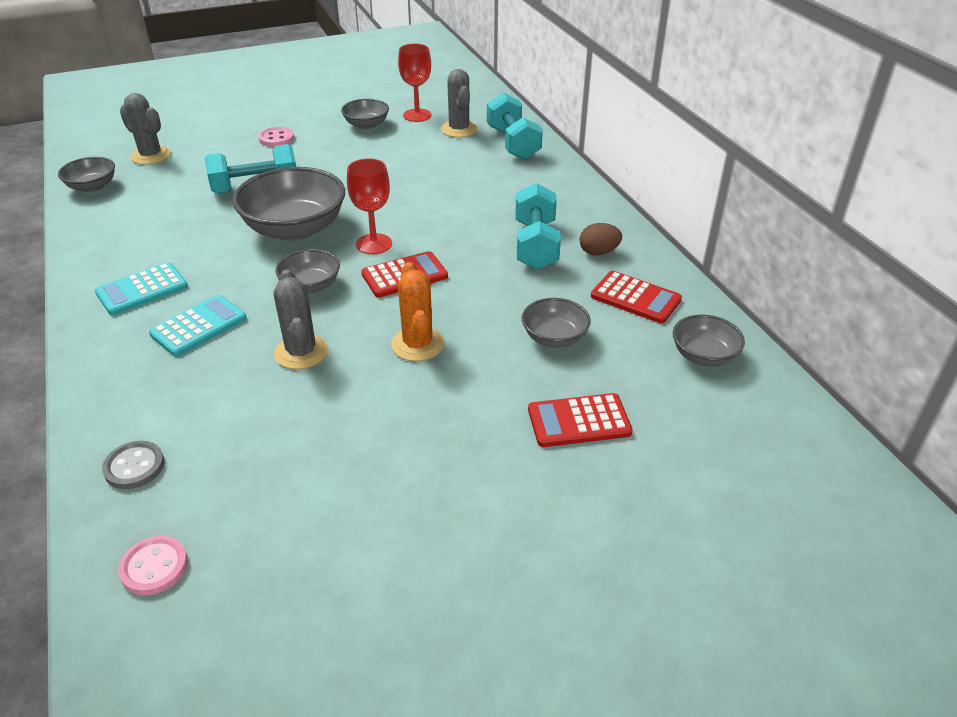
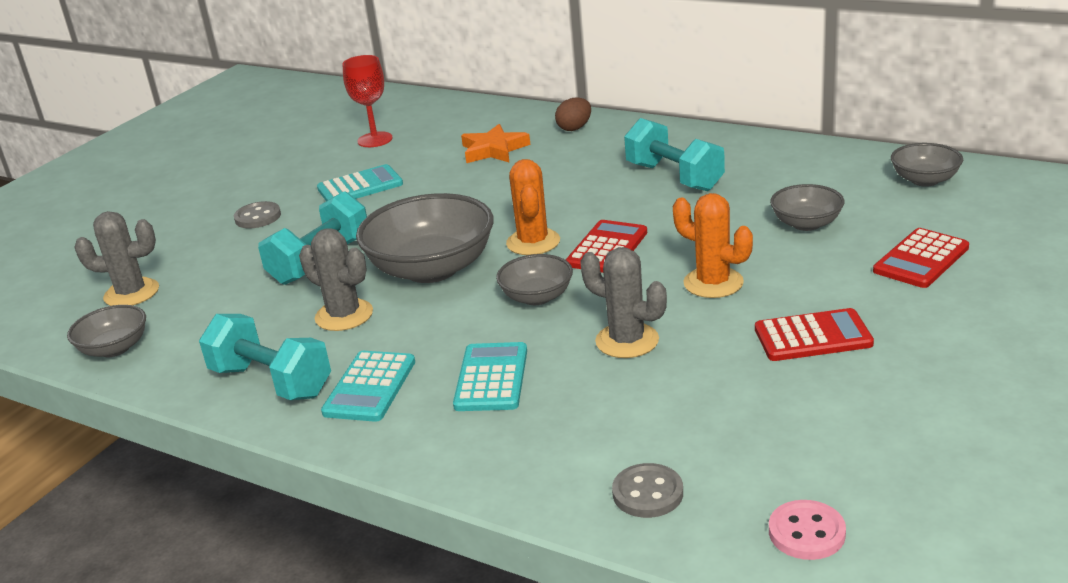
camera: 35 degrees left, 10 degrees down
(276, 138) = (258, 217): pink button -> grey button
(355, 146) = (360, 186): none -> turquoise calculator
(366, 125) = (336, 167): grey bowl -> none
(374, 244) = (533, 242): red goblet -> orange cactus
(459, 129) = (440, 133): grey cactus -> grey cactus (344, 315)
(467, 160) = (494, 150): none -> orange star
(513, 143) = (512, 122): turquoise dumbbell -> turquoise dumbbell (271, 382)
(598, 252) = (732, 158): brown egg -> brown egg (574, 128)
(635, 298) = (814, 172): red calculator -> red calculator (812, 336)

